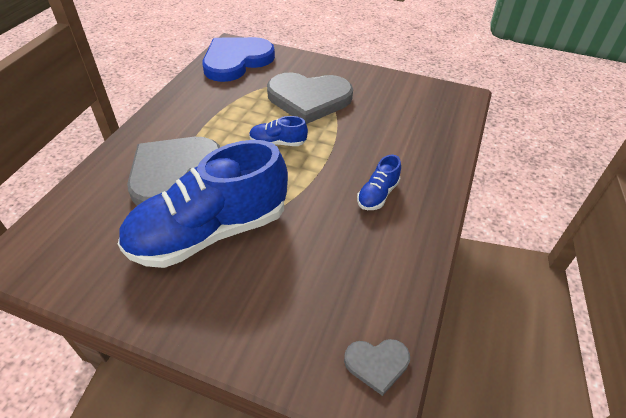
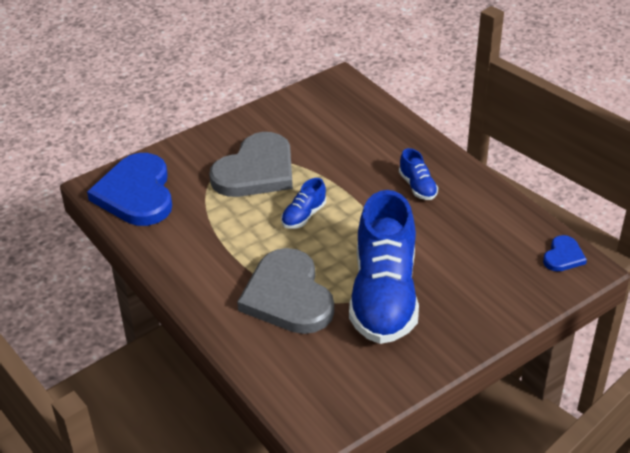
camera: 55 degrees left, 5 degrees down
(377, 364) = (563, 256): grey heart -> blue heart

